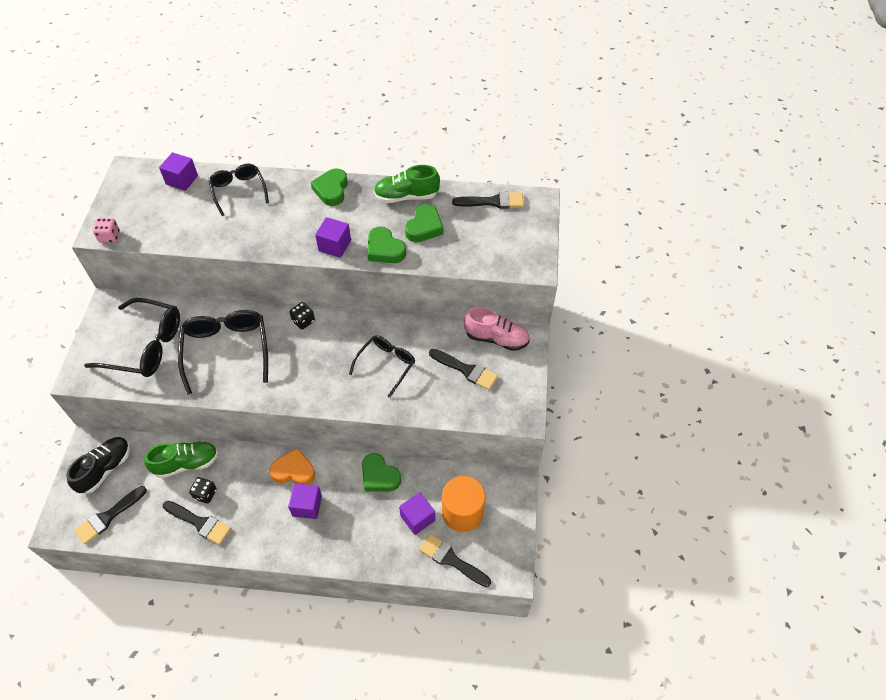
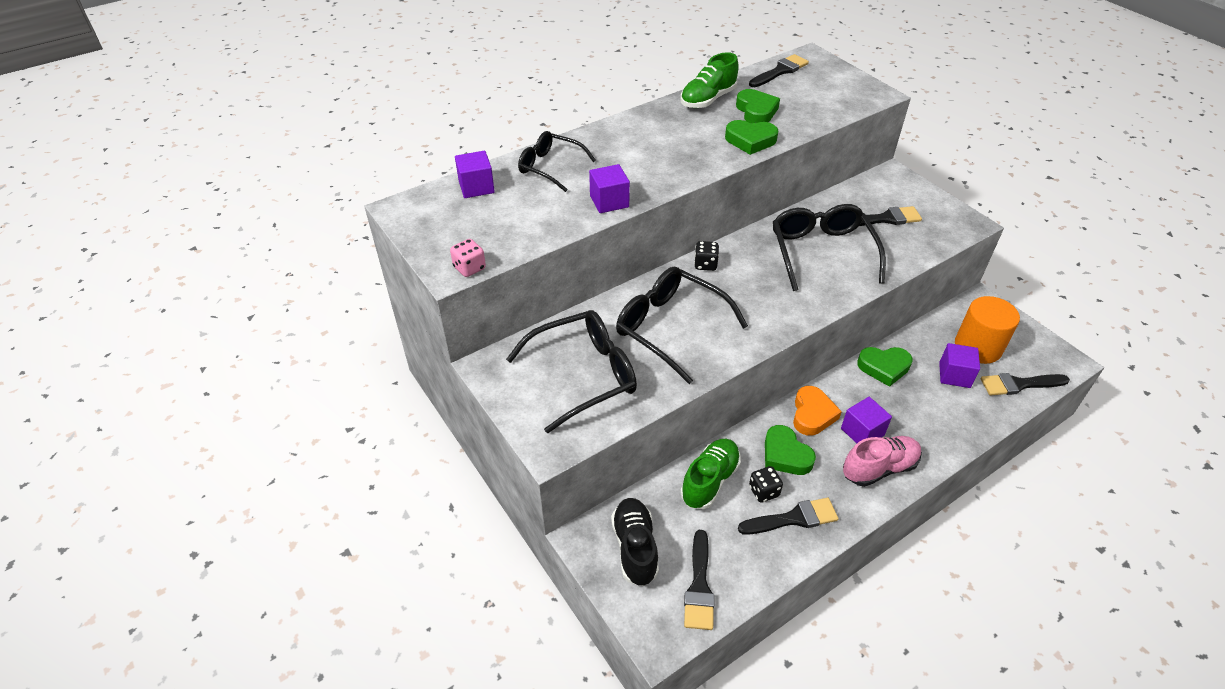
camera: 40 degrees left, 10 degrees down
(294, 471) = (812, 414): orange heart -> orange heart turned 135 degrees clockwise
(331, 190) = (637, 125): green heart -> green heart (785, 455)
(334, 245) = (705, 159): purple cube -> purple cube (609, 201)
(386, 365) = (822, 253): black glasses -> black glasses, size x1.58
(496, 338) = (872, 186): pink shoe -> pink shoe (879, 468)

